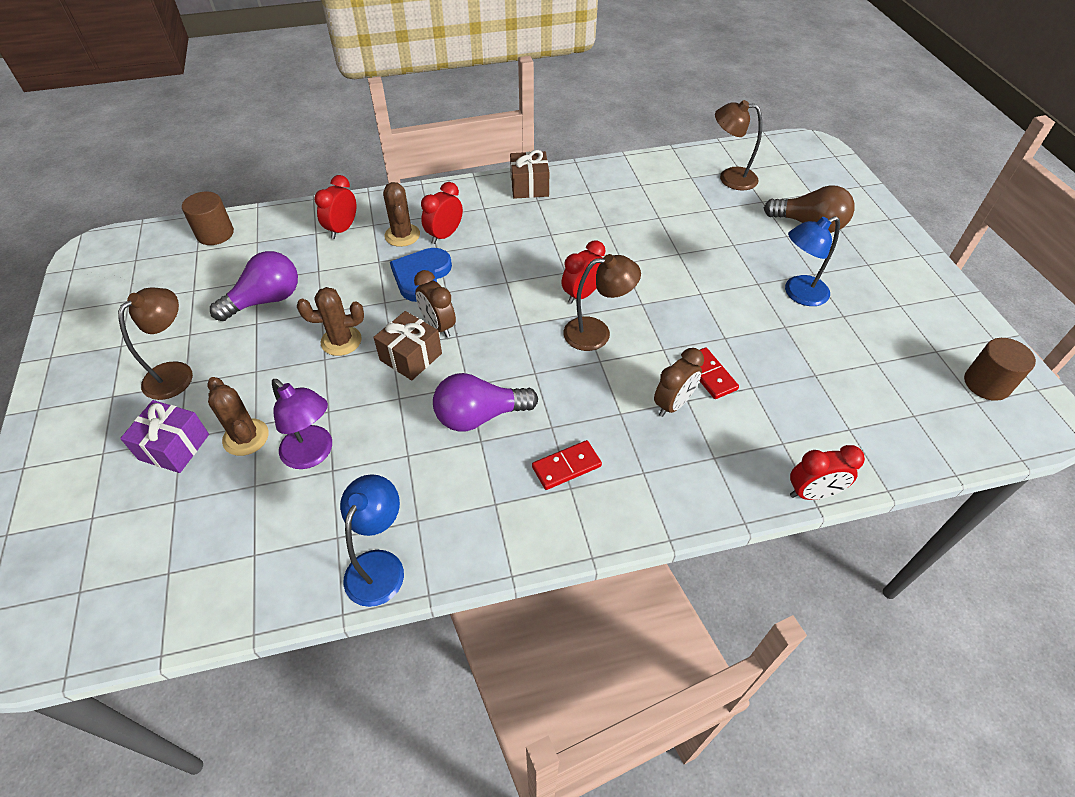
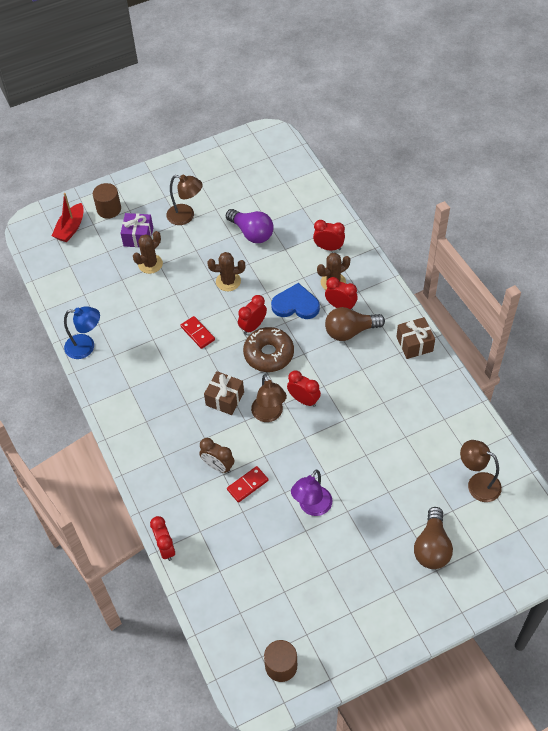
camera: 80 degrees right, 5 degrees up
(73, 560) = (70, 228): none -> red boat
(215, 234) = (303, 184): brown cylinder -> brown cylinder (109, 209)
(313, 454) = (145, 297): purple lamp -> purple lamp (312, 507)
(341, 341) = (228, 281): brown cactus -> brown cactus turned 75 degrees counterclockwise
(411, 357) = (224, 319): brown gift -> brown gift (225, 399)
(438, 326) = (253, 326): brown clock -> red clock
(479, 416) = (187, 366): purple light bulb -> none
(488, 234) = (350, 331): none -> brown light bulb
(494, 317) = (268, 354): none -> brown donut
(566, 467) = (160, 416): red domino -> red domino (197, 333)
(730, 178) = (477, 484): brown lamp -> brown lamp turned 60 degrees counterclockwise
(798, 294) = (343, 539): blue lamp -> none

